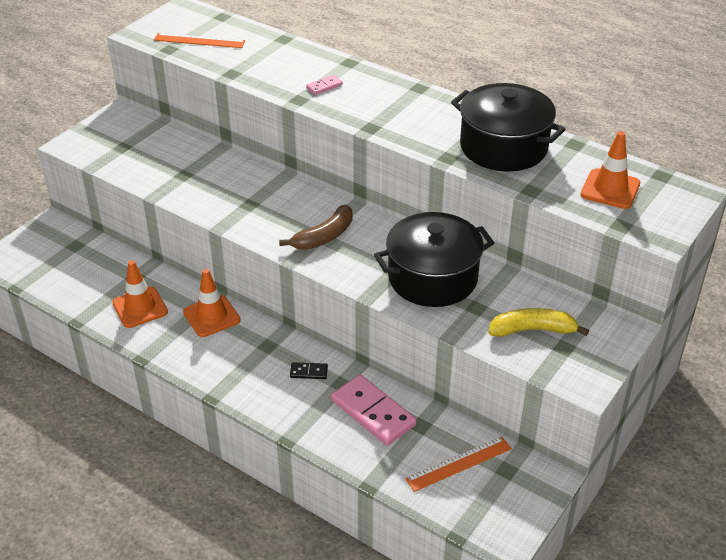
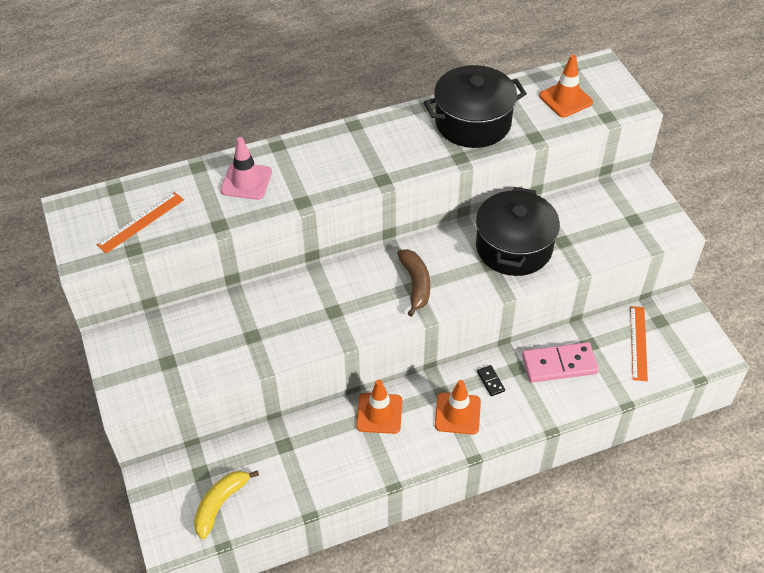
camera: 55 degrees left, 10 degrees up
(140, 307) = (328, 459): orange traffic cone -> orange traffic cone (457, 413)
(292, 65) = (246, 181): none -> pink traffic cone
(308, 372) = (491, 381): black domino -> black domino turned 60 degrees counterclockwise
(324, 86) = (298, 177): pink domino -> none
(532, 330) = (606, 225): yellow banana -> yellow banana (220, 504)

